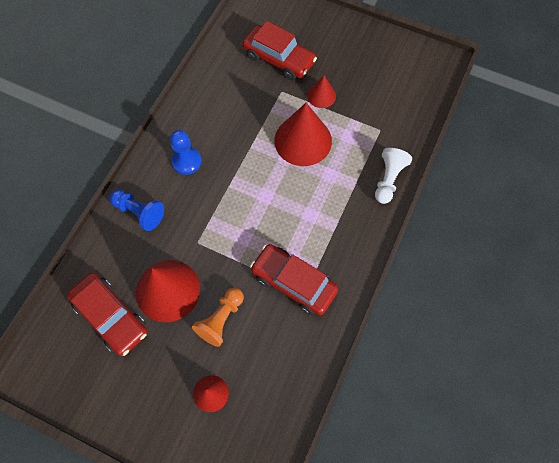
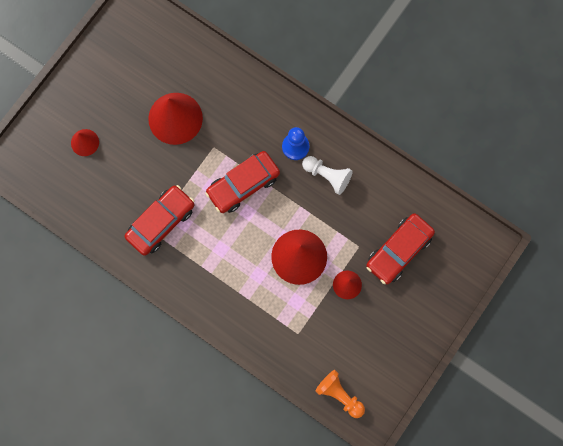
camera: 100 degrees right, 10 degrees up
(111, 316) = (162, 72): red car -> red car (243, 185)
(139, 212) = (251, 101): blue pawn -> none
(221, 319) = (141, 158): orange pawn -> orange pawn (339, 395)
(388, 179) = (243, 328): white pawn -> white pawn (327, 176)

